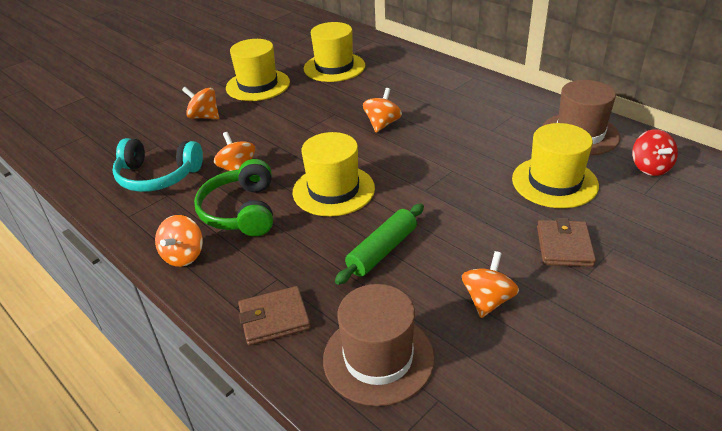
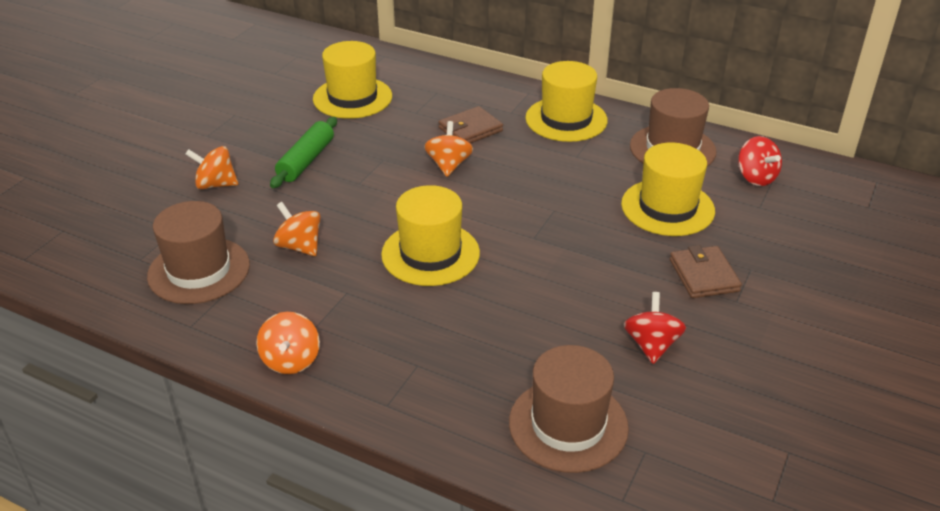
camera: 20 degrees left, 0 degrees up
(158, 176) = (199, 270): turquoise headphones -> brown hat
(241, 211) = (332, 296): green headphones -> none
(258, 85) = (264, 133): yellow hat -> yellow hat (566, 119)
(274, 318) = (437, 408): brown wallet -> brown wallet (470, 129)
(382, 251) = (519, 313): green rolling pin -> green rolling pin (306, 160)
(487, 300) = (651, 345): orange spinning top -> red spinning top

